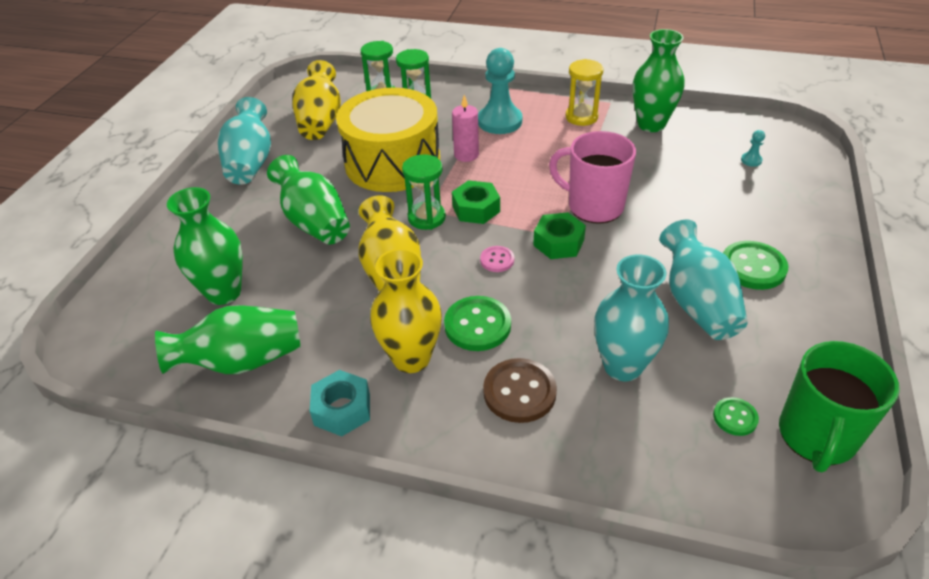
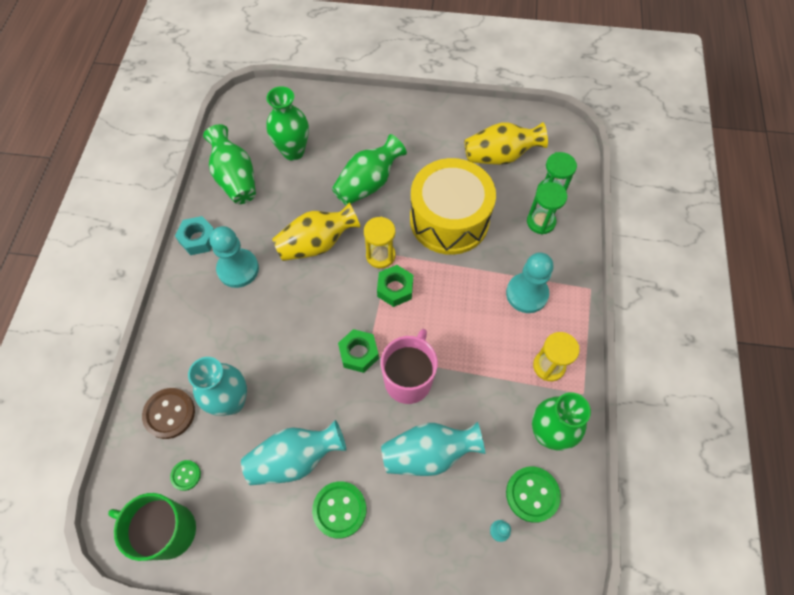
camera: 80 degrees right, 20 degrees up
(250, 162) = (435, 125): turquoise vase -> turquoise vase (428, 453)
(411, 358) = (238, 269): yellow vase -> turquoise pawn
(426, 218) = (380, 255): green hourglass -> yellow hourglass
(466, 155) = (468, 272): pink candle -> none
(477, 325) = (268, 305): green button -> green button (532, 494)
(497, 260) = (335, 310): pink button -> none
(519, 392) = (209, 336): brown button -> brown button (169, 413)

